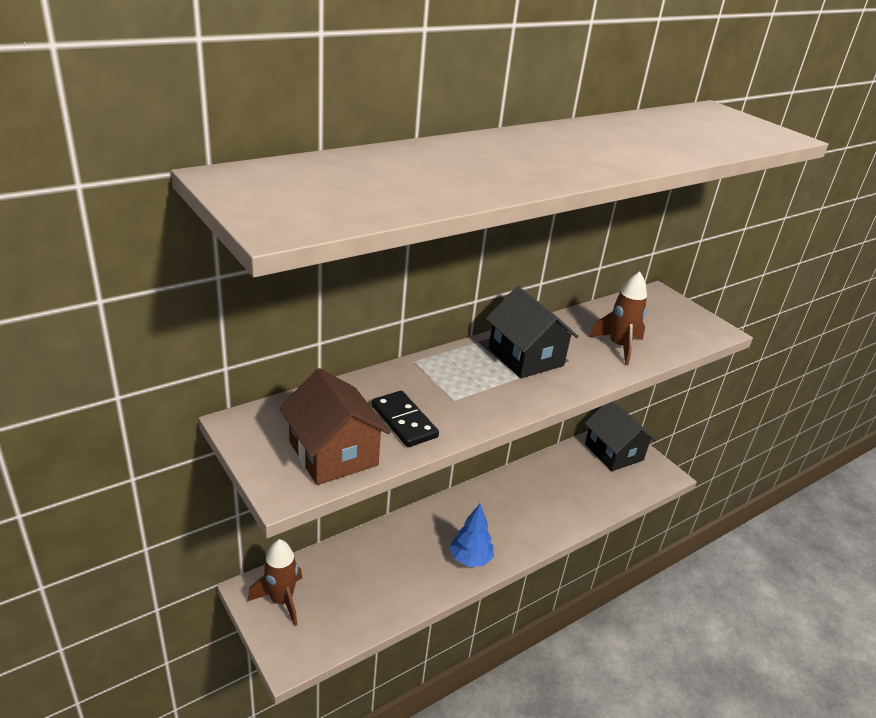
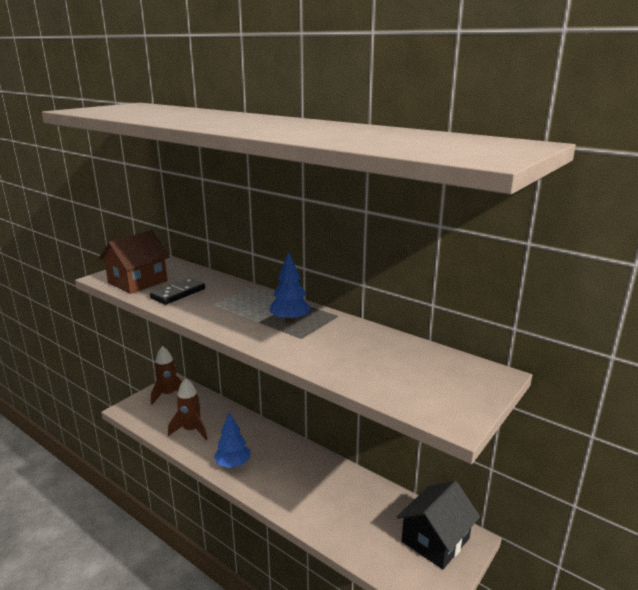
camera: 75 degrees right, 10 degrees down
(525, 357) = (290, 320): black house -> blue tree
(619, 346) = (349, 359): brown rocket -> brown rocket (191, 430)

